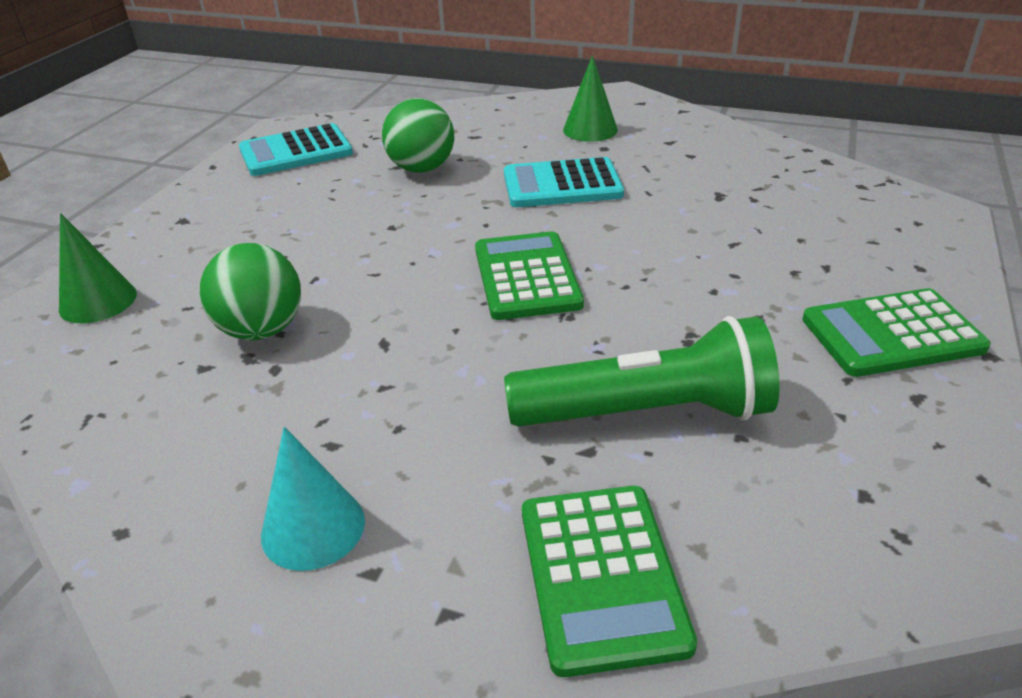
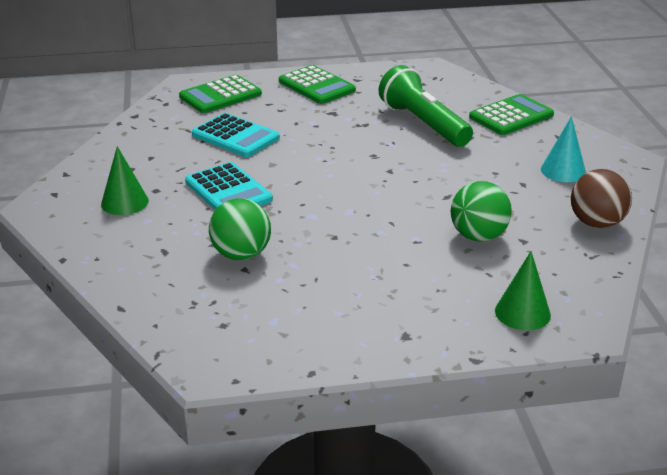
camera: 120 degrees left, 5 degrees down
(135, 471) = (596, 223): none -> brown ball
(296, 152) = (252, 334): turquoise calculator -> turquoise calculator (235, 136)
(526, 277) = (350, 174): green calculator -> green calculator (220, 95)

